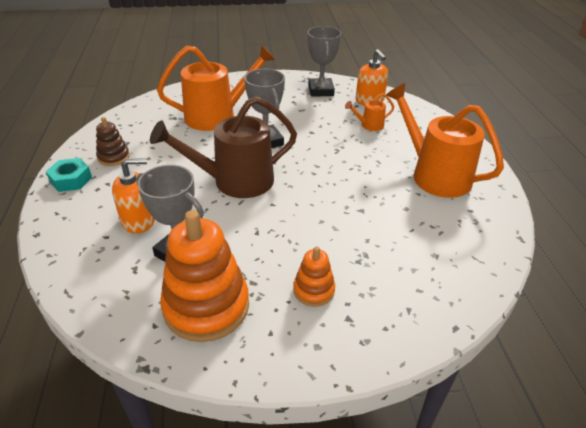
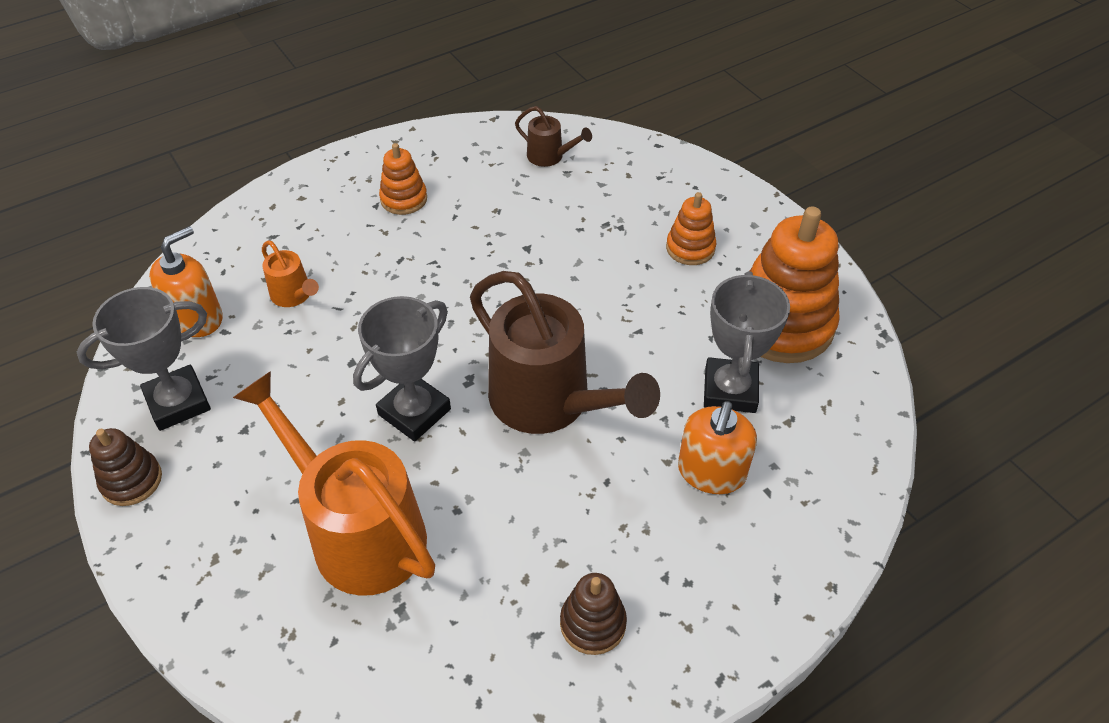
camera: 115 degrees left, 10 degrees up
(71, 180) = (695, 645): turquoise nut -> none
(139, 220) = (711, 472): orange soap dispenser -> orange soap dispenser turned 120 degrees counterclockwise
(288, 78) = (131, 480): none -> brown stacking toy
(434, 174) = (404, 199): orange watering can -> orange stacking toy
(459, 252) = (550, 157): none -> brown watering can

